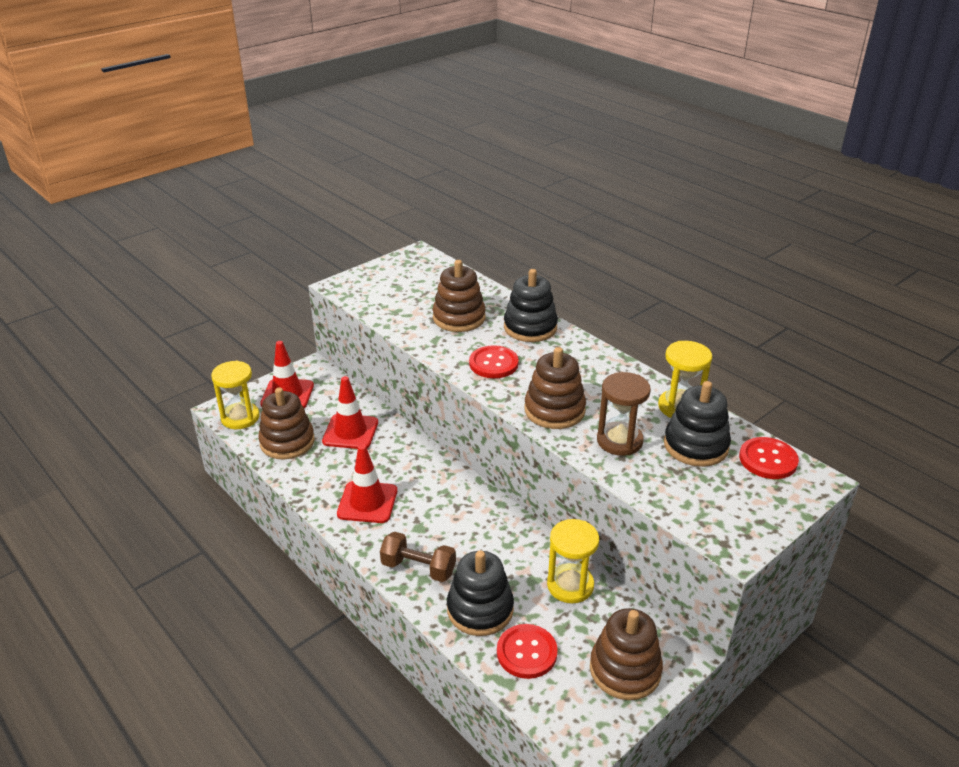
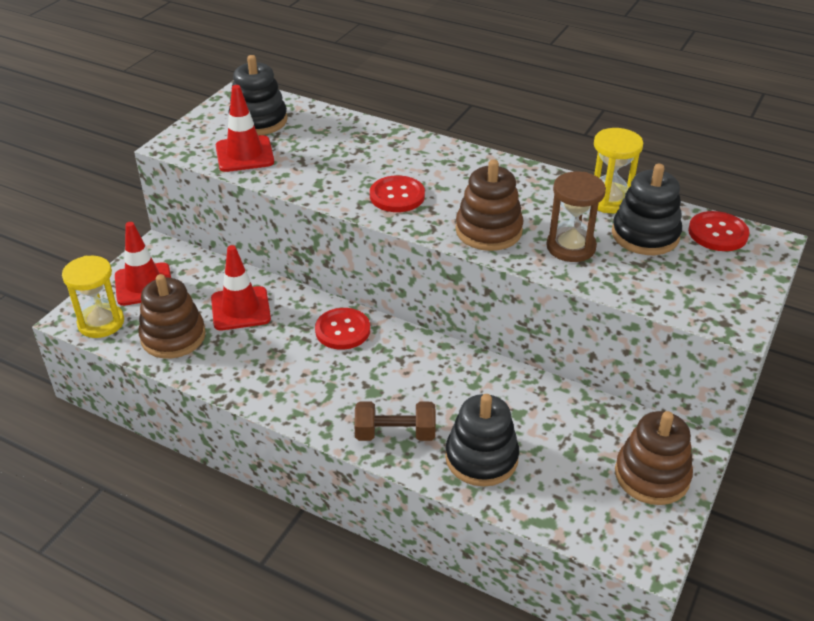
camera: 20 degrees left, 5 degrees up
(367, 502) = (302, 380): red traffic cone -> red traffic cone (244, 154)
(459, 318) = (330, 155): brown stacking toy -> none
(526, 652) = (550, 487): red button -> red button (342, 330)
(530, 327) = (413, 150): black stacking toy -> black stacking toy (258, 121)
(570, 585) = (557, 409): yellow hourglass -> none

